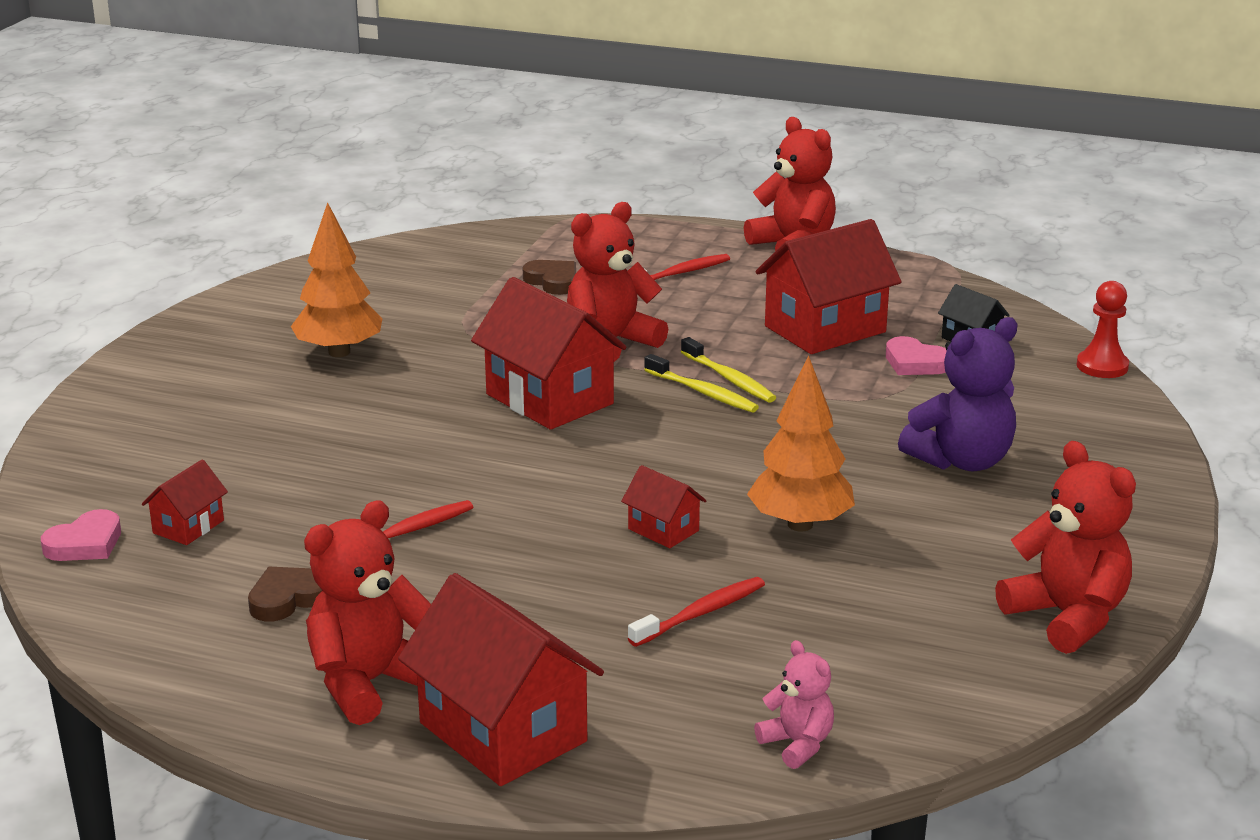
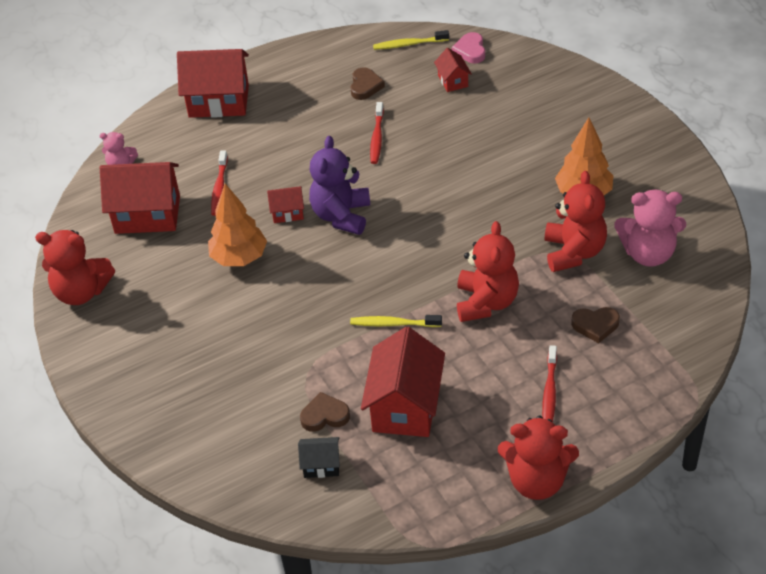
camera: 135 degrees right, 20 degrees up
(369, 683) = (285, 83): red teddy bear -> red teddy bear (574, 252)
(399, 289) = (648, 253): none -> pink teddy bear
(549, 399) = (447, 242): red house -> red house (147, 214)
(703, 392) = (391, 304): yellow toothbrush -> yellow toothbrush (409, 44)
(915, 363) = (324, 415): pink heart -> brown heart
(961, 461) = (217, 354): purple teddy bear -> purple teddy bear (341, 216)
(1102, 366) = (227, 499): red pawn -> none

